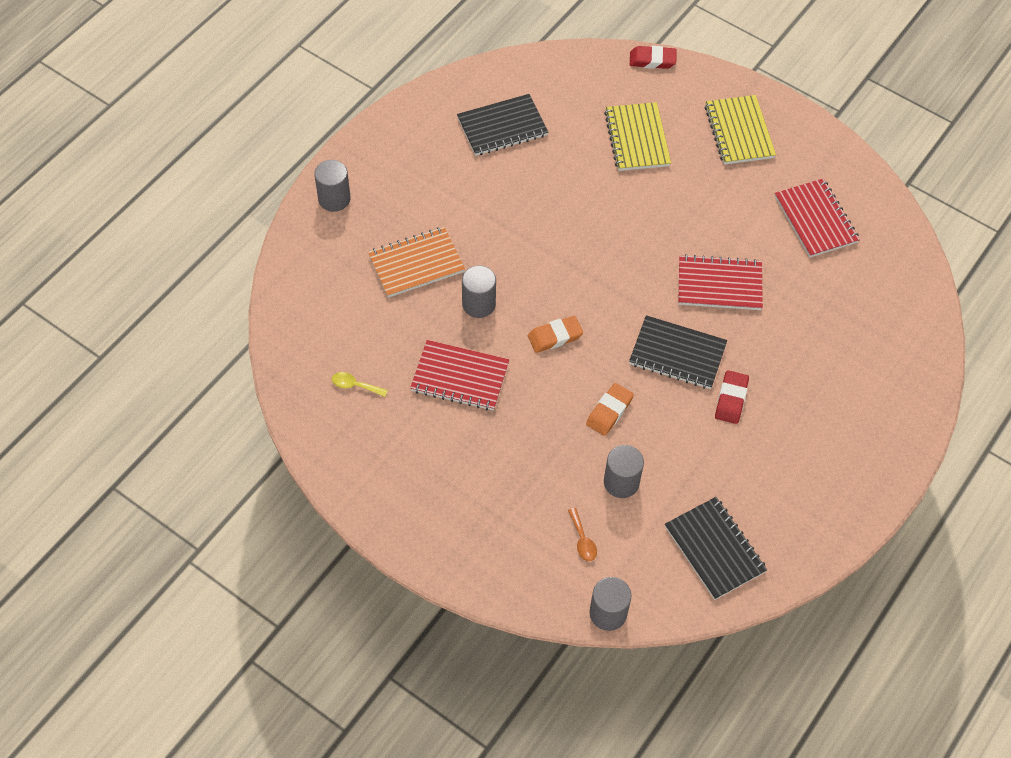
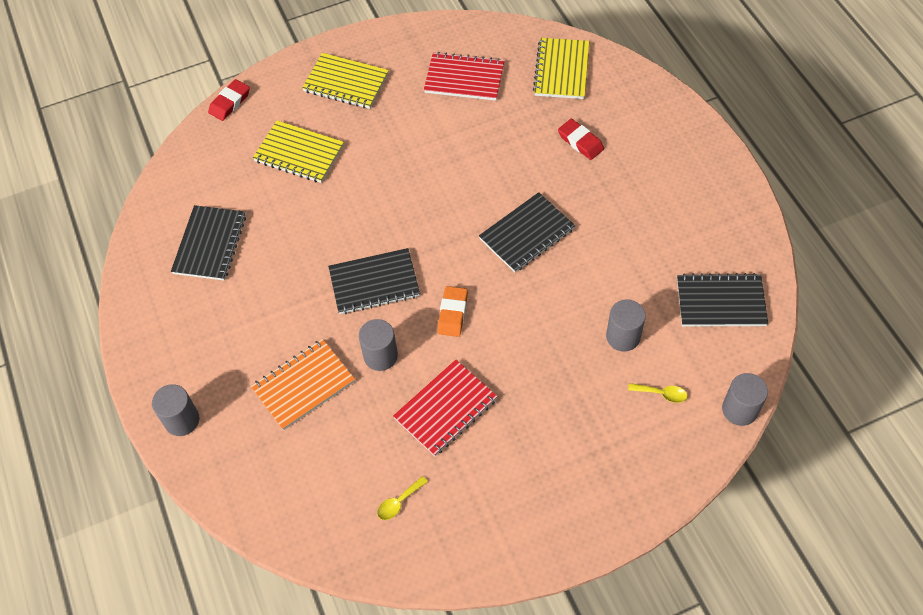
camera: 55 degrees left, 0 degrees up
(416, 264) = (303, 385): orange notebook -> orange notebook turned 45 degrees clockwise
(545, 263) = (374, 283): none -> black notebook
(582, 540) = (662, 394): orange spoon -> yellow spoon
(609, 411) = (551, 311): orange eraser -> none
(719, 285) = (480, 171): red notebook -> none
(731, 399) = (591, 219): red eraser -> red eraser (580, 142)
(888, 294) = (561, 70): none -> yellow notebook

